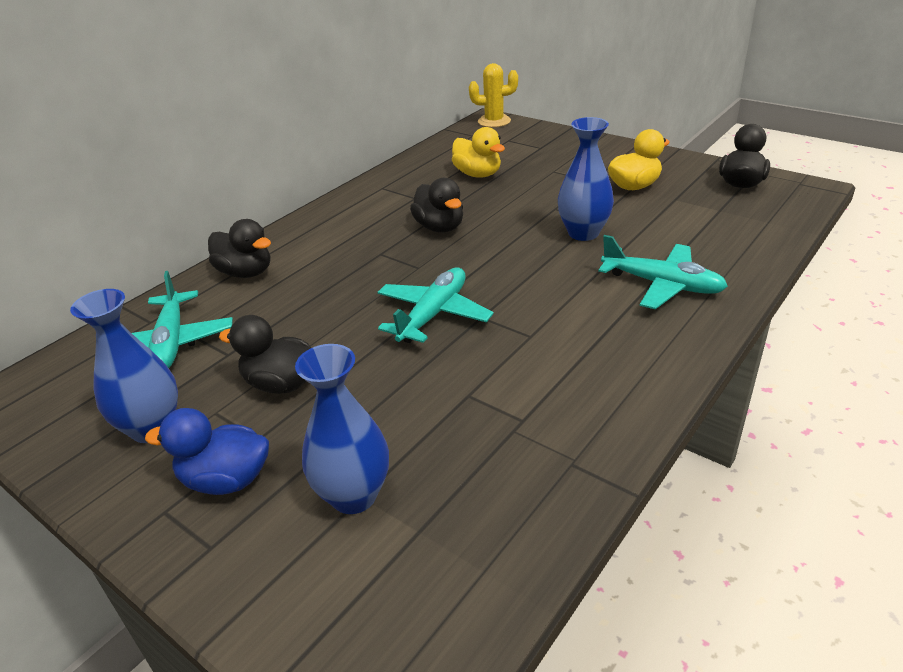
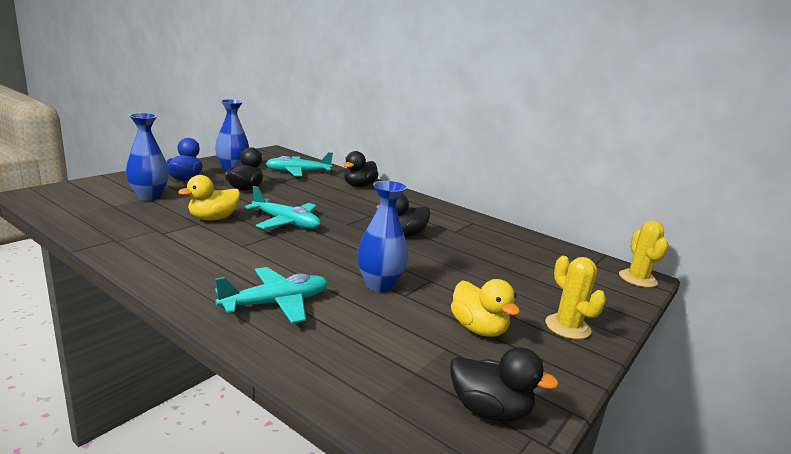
camera: 85 degrees right, 15 degrees down
(478, 174) = (501, 257): yellow duck -> yellow duck (213, 218)
(603, 153) = (567, 327): none -> yellow cactus
(662, 285) = (276, 303): turquoise plane -> turquoise plane turned 150 degrees counterclockwise

